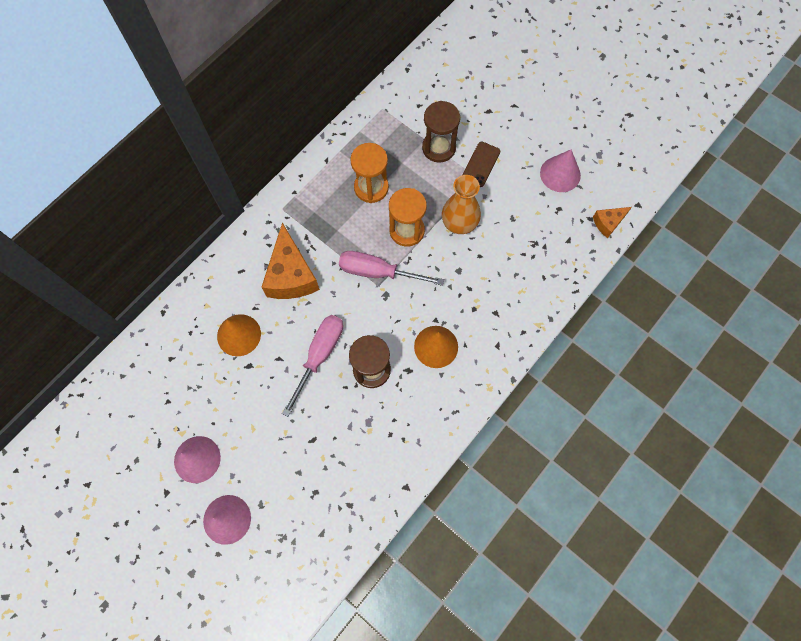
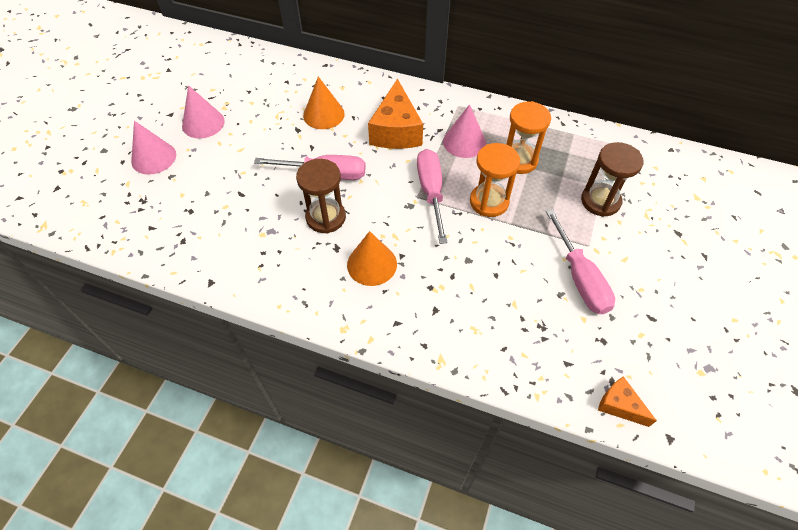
camera: 70 degrees right, 15 degrees down
(291, 275) = (396, 131): orange cheese -> orange cheese turned 60 degrees counterclockwise
(459, 223) = (524, 244): orange vase -> none
(481, 164) = (607, 244): brown phone -> none
(504, 198) = (580, 278): none -> pink screwdriver
(560, 174) = (650, 329): pink cone -> pink cone (464, 142)

